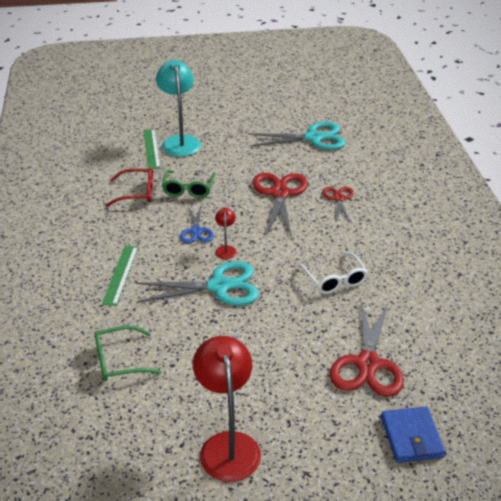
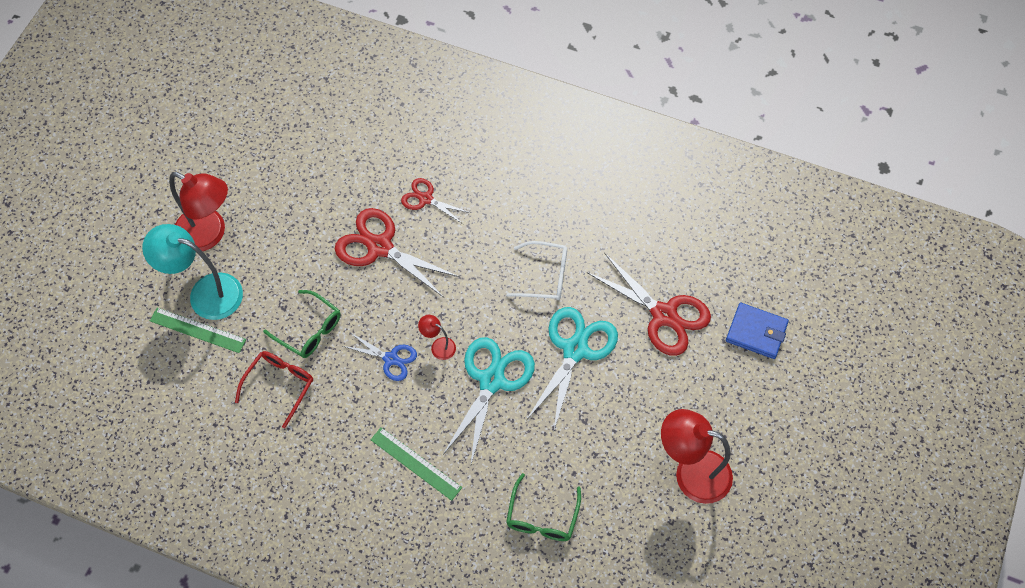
camera: 60 degrees left, 25 degrees up
(222, 128) = (209, 234): none -> red lamp
(314, 138) = (300, 156): turquoise scissors -> turquoise scissors (575, 349)

